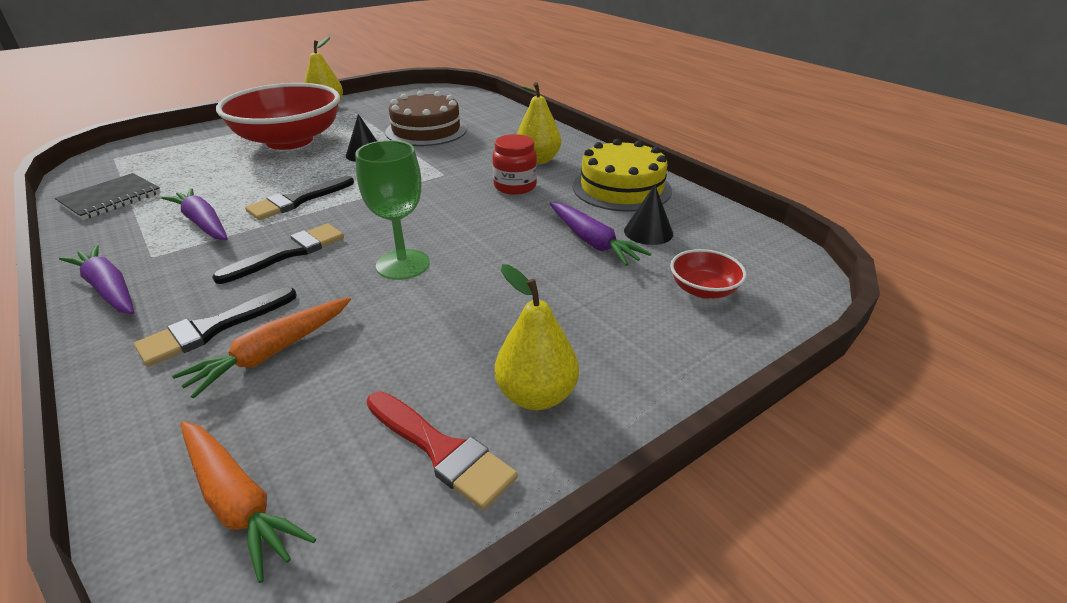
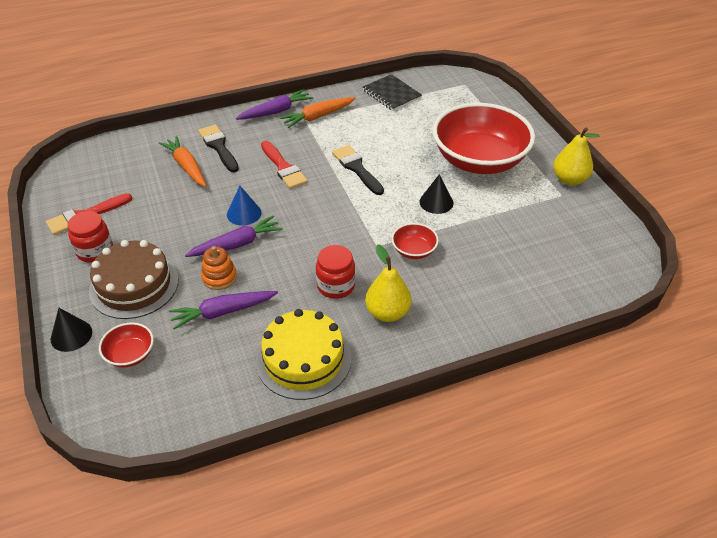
camera: 105 degrees right, 10 degrees up
(203, 223) = (339, 132): purple carrot -> purple carrot (237, 244)
(238, 502) = (101, 163): orange carrot -> orange carrot (318, 116)
(289, 252) = (283, 168): black brush -> red brush
(403, 264) = (244, 213): green goblet -> blue cone
(426, 130) = (488, 243): brown cake -> brown cake (134, 285)
(446, 157) = (414, 250): none -> red bowl
(536, 395) = (95, 251): yellow pear -> red jar
(537, 256) = (219, 277): none -> orange stacking toy
(648, 232) = (219, 351): black cone -> black cone (71, 335)

